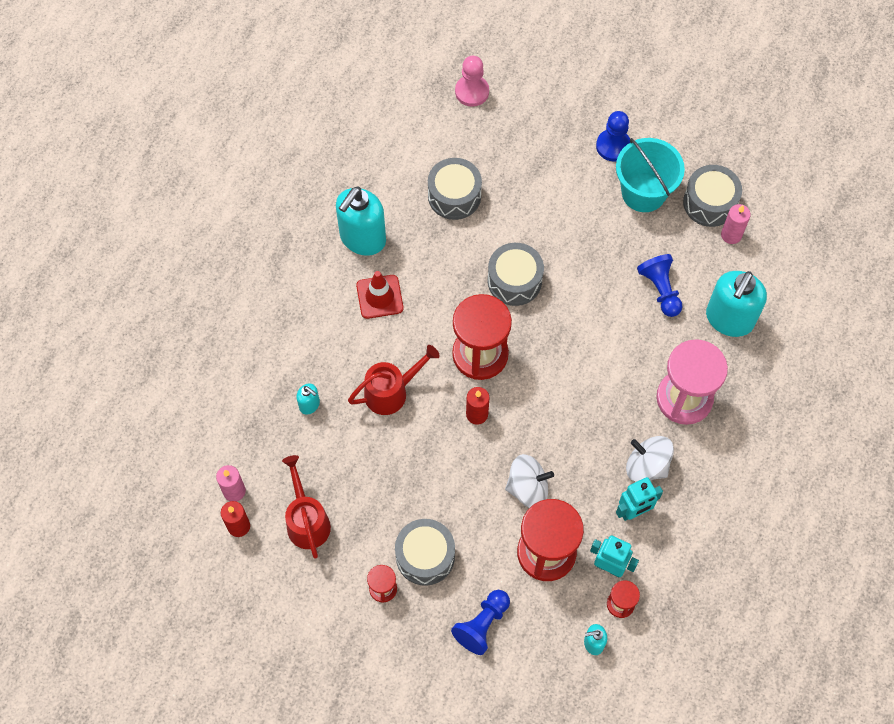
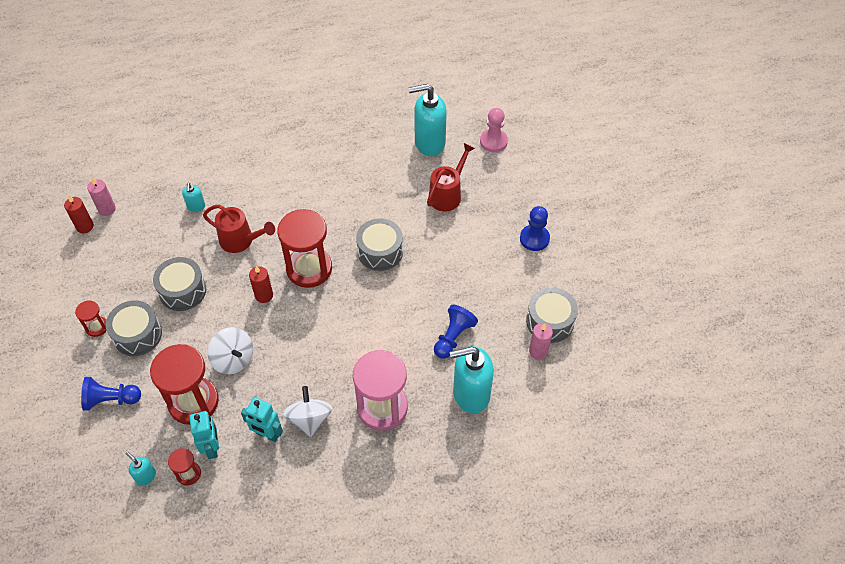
camera: 50 degrees right, 10 degrees down
(306, 520) = (115, 257): red watering can -> red watering can (448, 194)
(362, 238) = (335, 157): turquoise soap dispenser -> turquoise soap dispenser (429, 143)
(379, 297) = (302, 191): red traffic cone -> none
(454, 196) = (410, 181): grey drum -> grey drum (182, 291)
(643, 192) = (517, 278): turquoise bucket -> none

